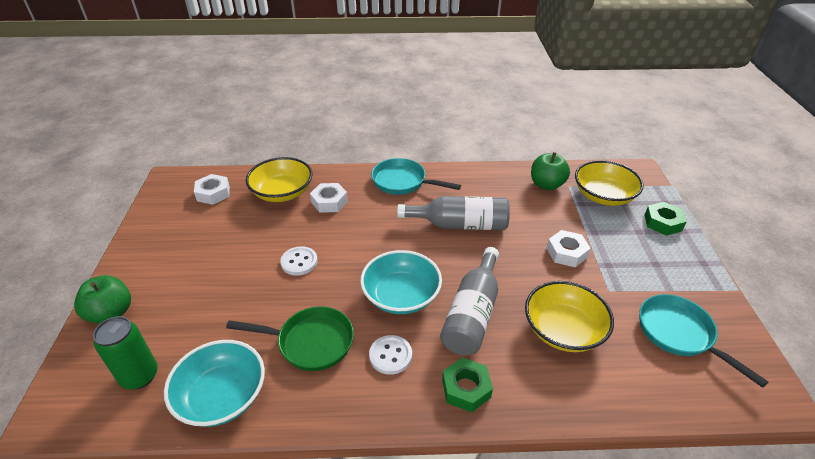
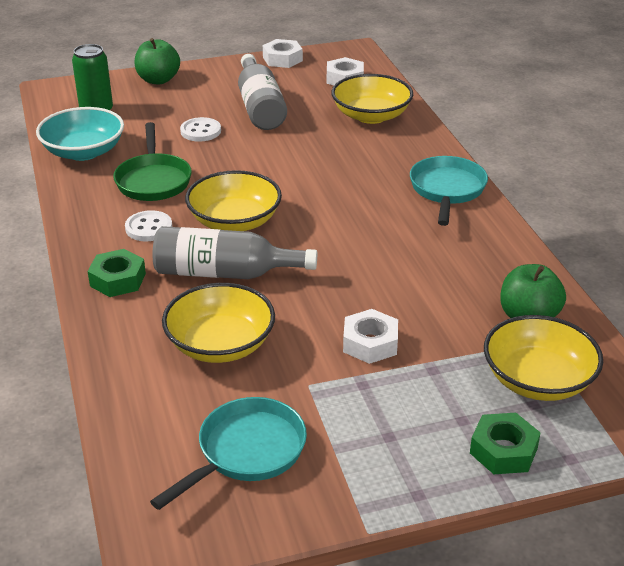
camera: 75 degrees right, 5 degrees down
(299, 262) = (260, 151): white button -> white button (200, 131)
(329, 202) = (372, 147): white nut -> white nut (282, 59)
(401, 296) = (234, 221): turquoise bowl -> yellow bowl
(459, 224) = (382, 246): grey bottle -> grey bottle (260, 107)

